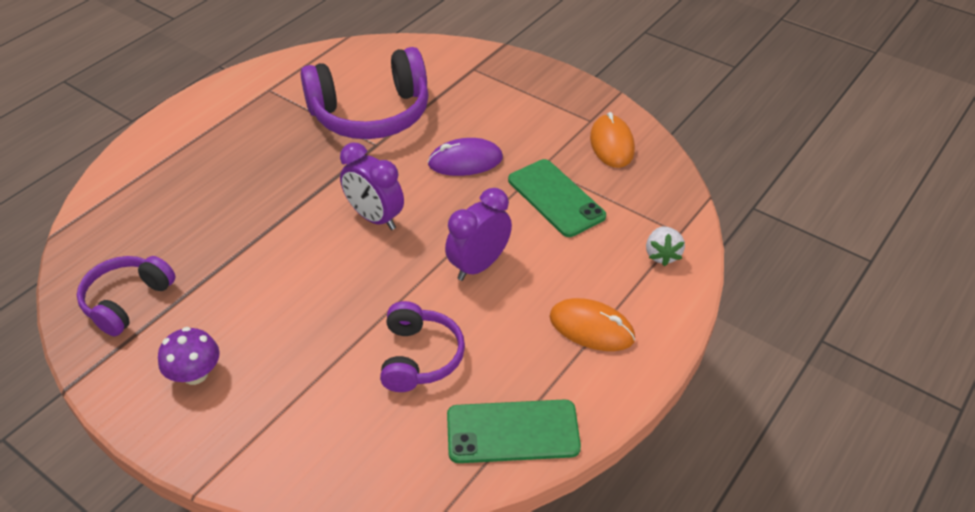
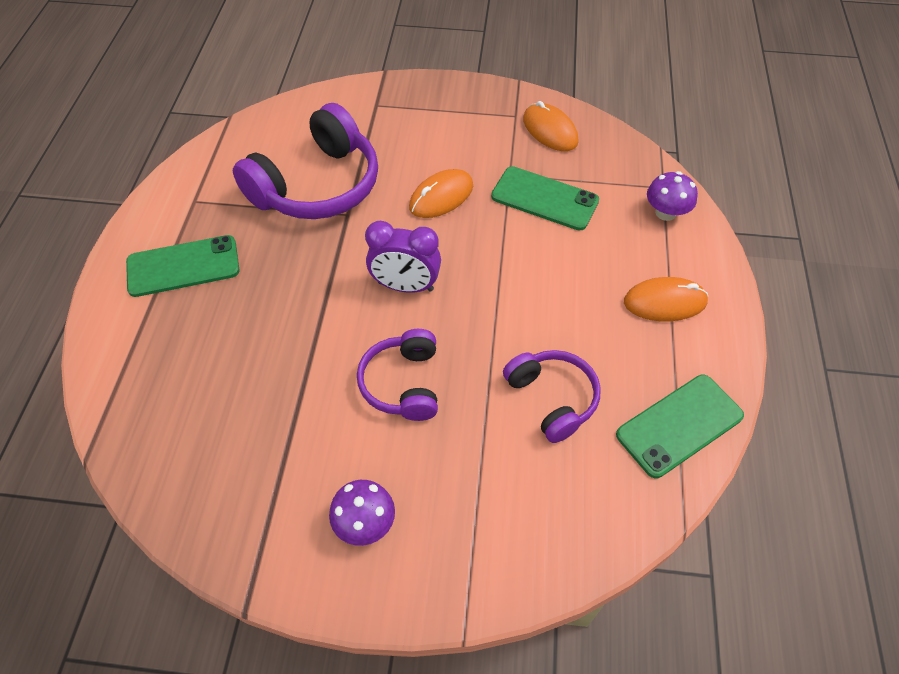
camera: 30 degrees left, 10 degrees up
(127, 301) = (231, 486): purple headphones -> purple headphones (403, 383)
(222, 133) = (183, 266): none -> green phone
(465, 161) = (441, 197): purple mouse -> orange mouse
(479, 265) = (532, 289): purple clock -> none
(662, 255) = (665, 213): white strawberry -> purple mushroom

